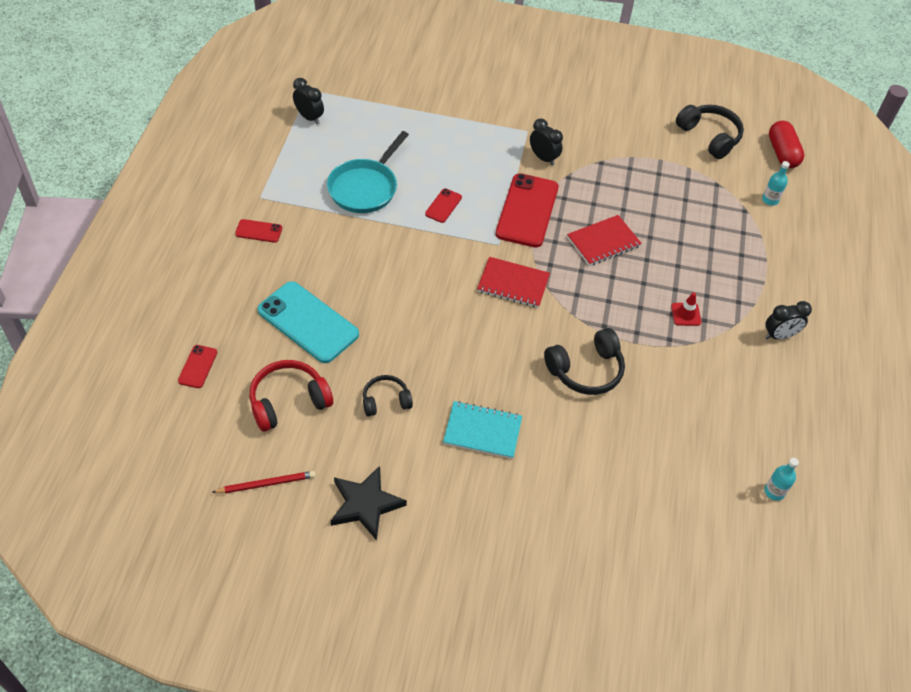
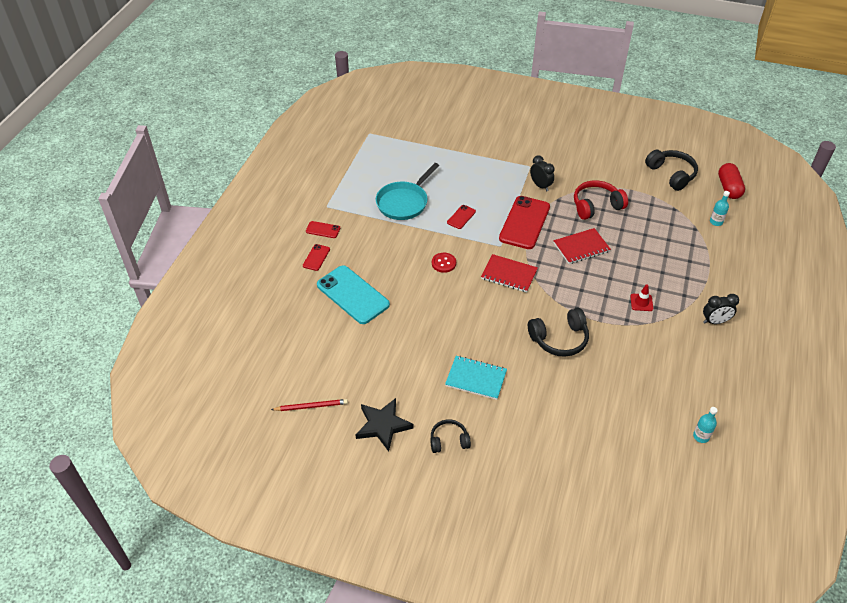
camera: 10 degrees right, 5 degrees down
(198, 366) = (269, 322): red phone -> red phone (316, 257)
(288, 401) = (333, 349): red headphones -> red headphones (596, 206)
(309, 117) = (367, 152): black clock -> none
(386, 401) = (405, 353): black headphones -> black headphones (449, 440)
(426, 272) = (443, 263): none -> red button

